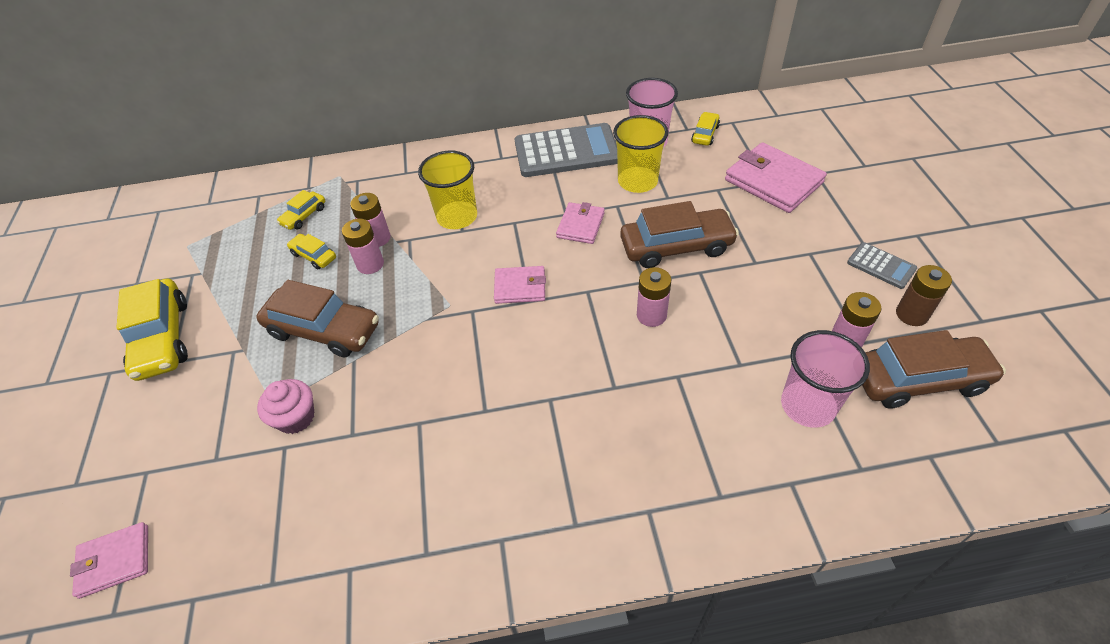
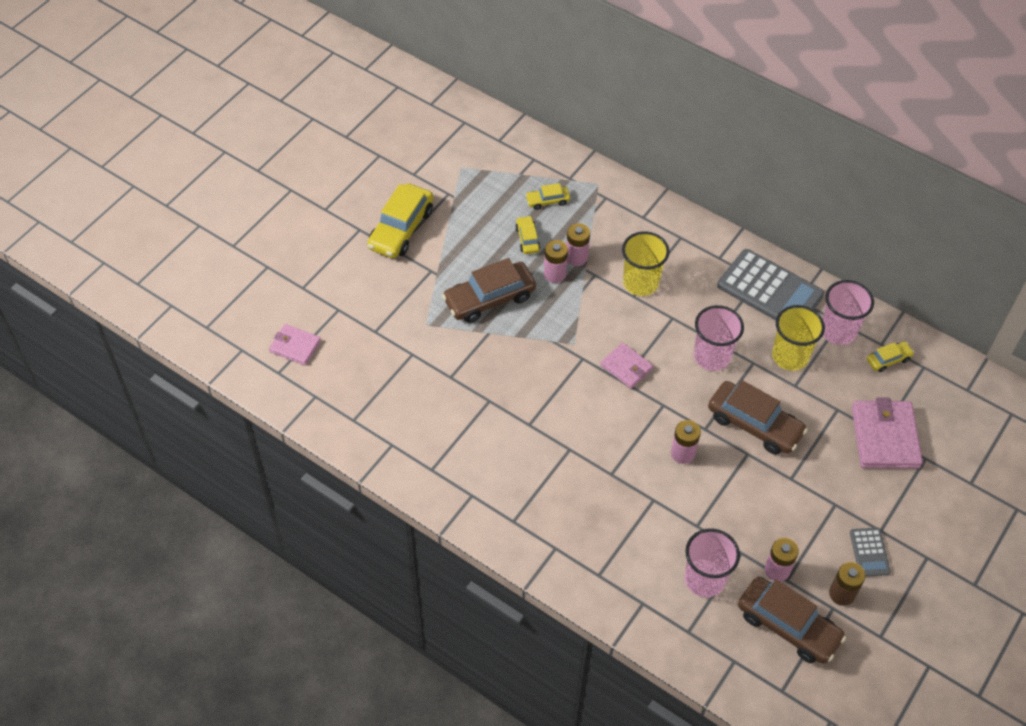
camera: 40 degrees right, 5 degrees up
(296, 417) = (431, 342): pink cupcake -> none
(324, 330) = (489, 299): brown car -> brown car turned 90 degrees clockwise
(580, 225) = (712, 356): pink wallet -> pink cup

